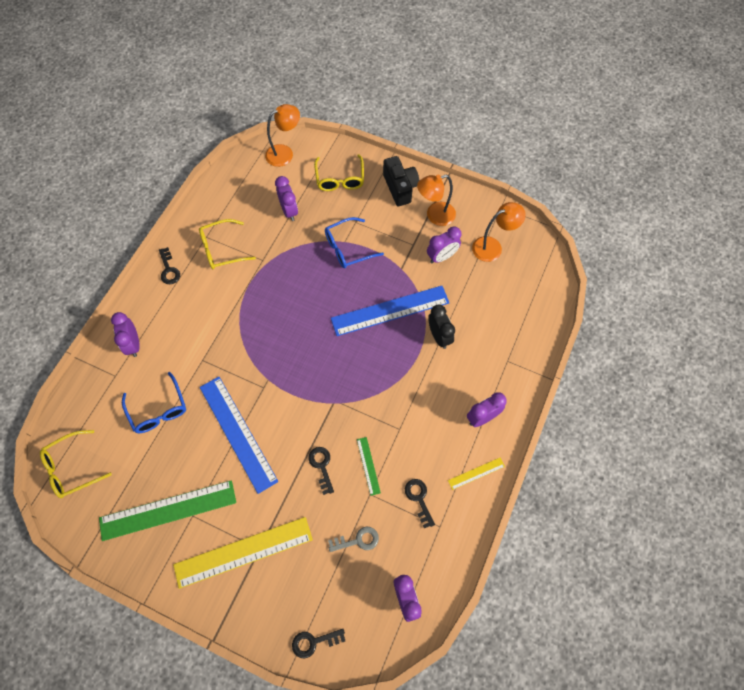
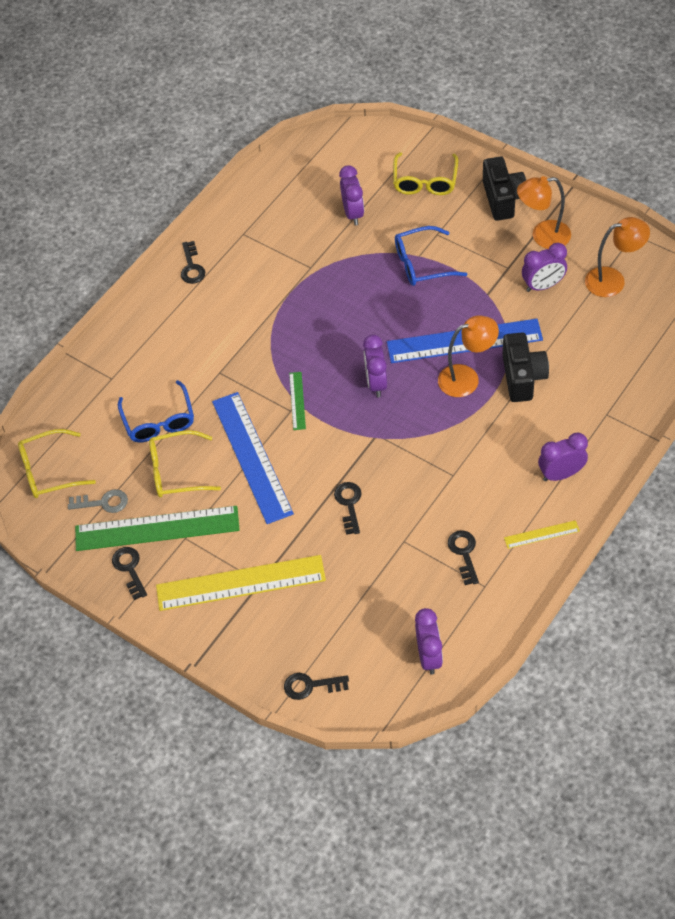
camera: 15 degrees right, 10 degrees down
(133, 344) = (138, 346): purple clock -> purple clock (376, 383)
(149, 552) = (129, 569): none -> black key
(221, 249) = (260, 250): yellow glasses -> yellow glasses (175, 471)
(285, 153) = (358, 144): orange lamp -> orange lamp (467, 378)
(357, 540) = (380, 588): grey key -> grey key (103, 502)
(368, 465) = (407, 510): green ruler -> green ruler (297, 400)
(439, 336) = (522, 377): black clock -> black camera

